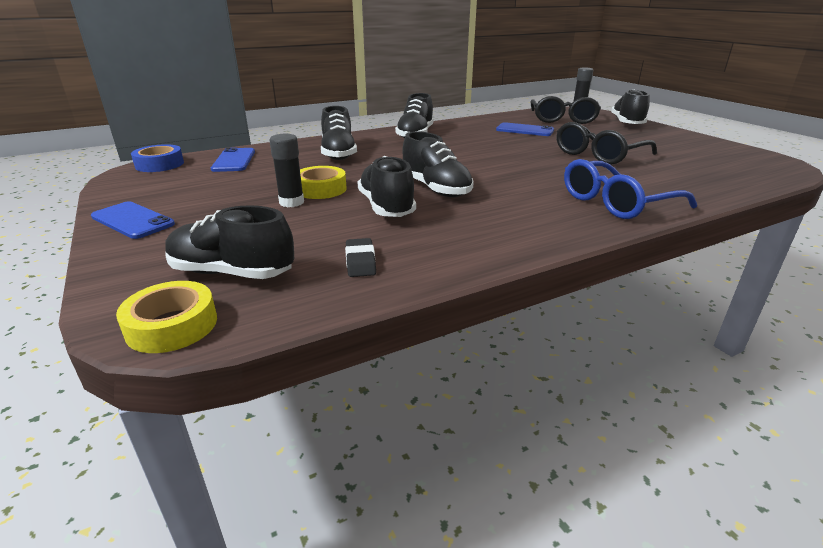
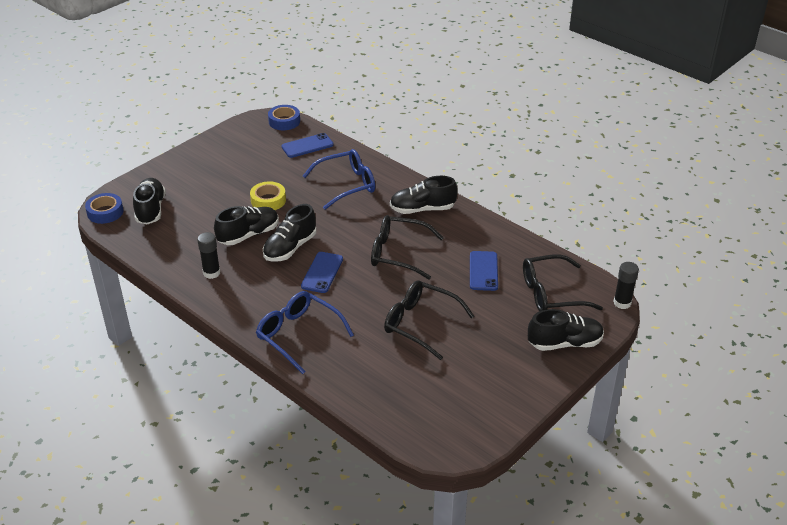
camera: 70 degrees right, 10 degrees up
(133, 220) = (195, 155): blue phone -> blue phone (322, 272)
(172, 325) = (105, 212): yellow tape -> blue tape
(291, 202) = (241, 197): black glue stick -> black glue stick (211, 273)
(338, 154) = (347, 185): black shoe -> blue glasses
(360, 262) = (173, 244): black eraser -> none
(481, 149) = (398, 253): none -> black glasses

